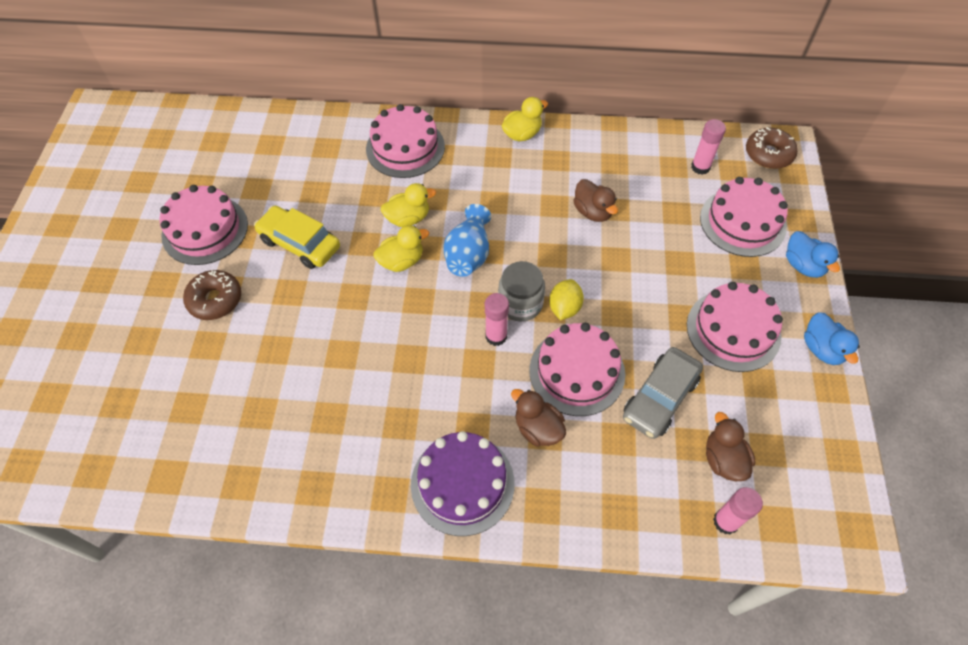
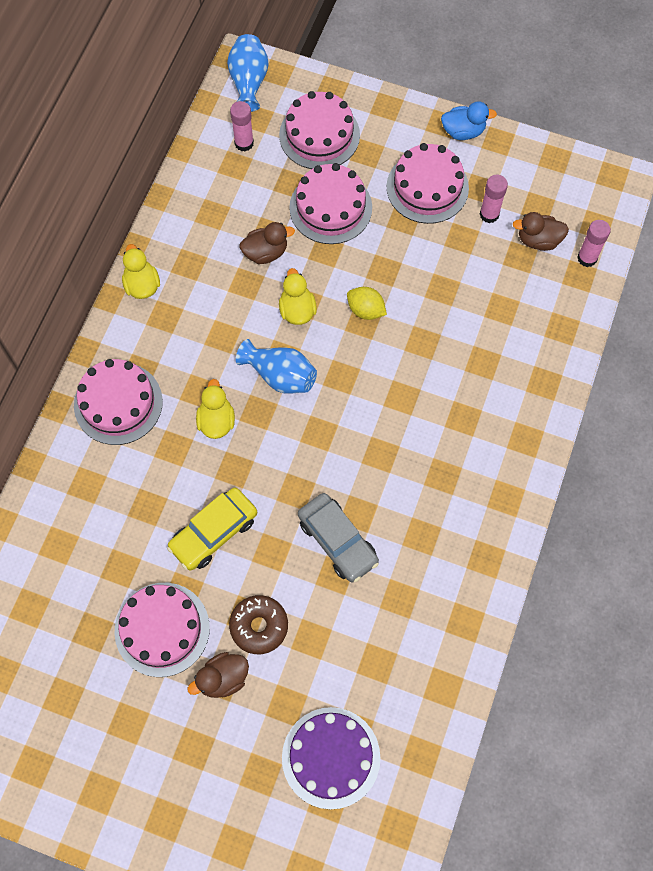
camera: 75 degrees left, 10 degrees up
(401, 261) = (268, 438): yellow duck -> yellow duck (297, 310)
(462, 483) = (511, 438): purple cake -> purple cake (331, 757)
(496, 336) = (378, 375): pink glue stick -> pink glue stick (489, 214)
(520, 303) = (350, 345): grey jar -> none
(538, 428) = (477, 367): brown duck -> brown duck (223, 679)
(577, 372) = (432, 320): pink cake -> pink cake (330, 207)
(660, 398) = (474, 265): grey car -> grey car (337, 541)
(768, 154) = (249, 82): brown donut -> blue vase
(803, 265) = (380, 109): blue duck -> none

